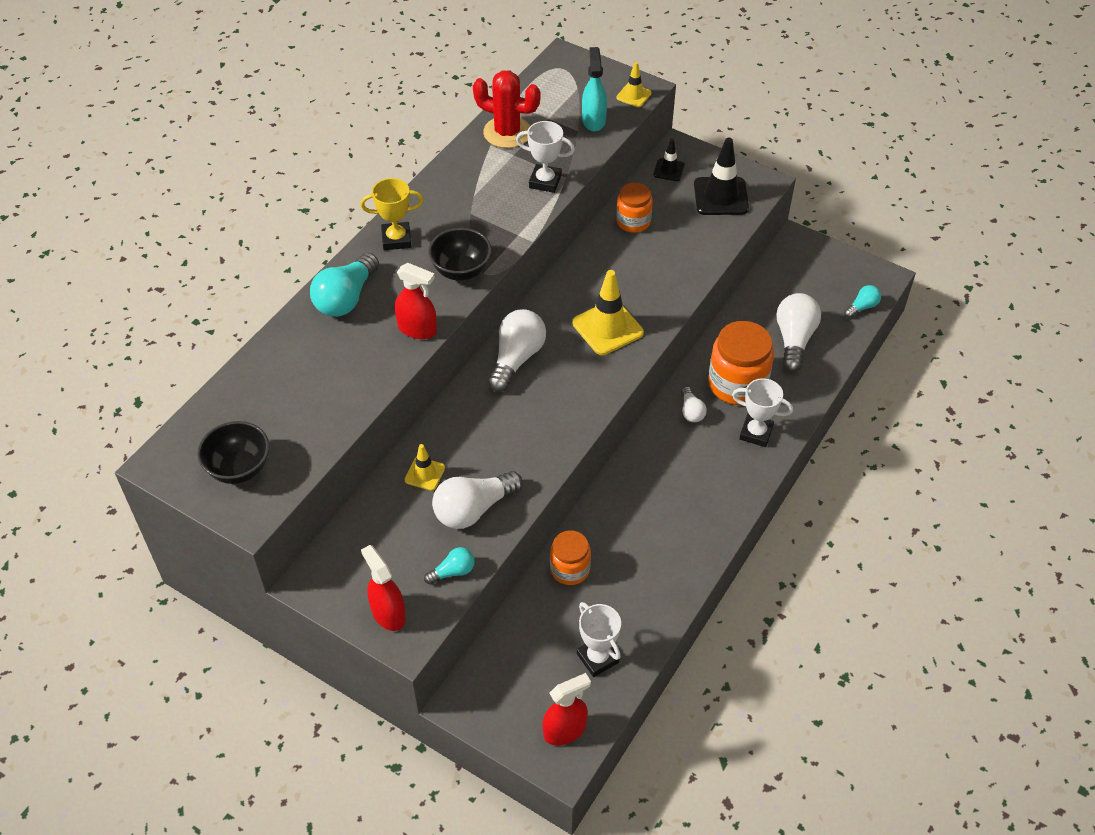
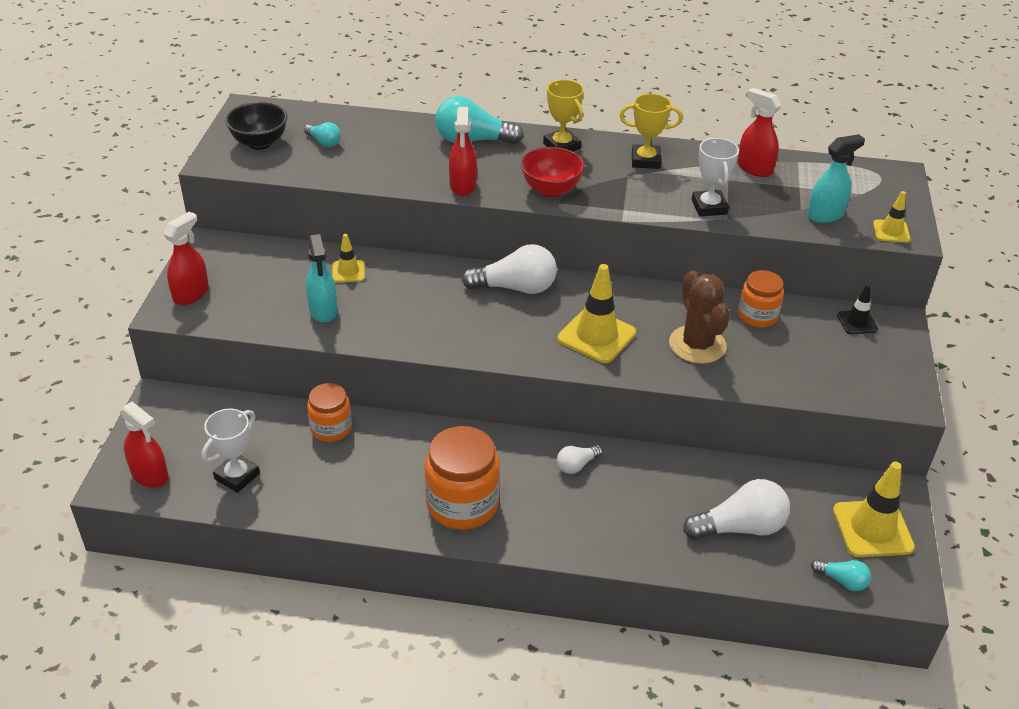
camera: 65 degrees right, 10 degrees down
(453, 572) = (249, 318): turquoise light bulb -> turquoise light bulb (324, 142)
(454, 193) = (645, 160): none -> yellow trophy
(461, 271) = (551, 190): black bowl -> red bowl
(473, 509) = (323, 310): white light bulb -> turquoise spray bottle
(507, 132) = (754, 168): red cactus -> red spray bottle
(649, 271) = (697, 345): none -> brown cactus
(721, 196) = (854, 371): black traffic cone -> none
(737, 384) = (640, 493): orange jar -> orange jar (462, 504)
(756, 433) = (580, 527): white trophy -> none
(824, 269) = (872, 529): none -> yellow traffic cone

